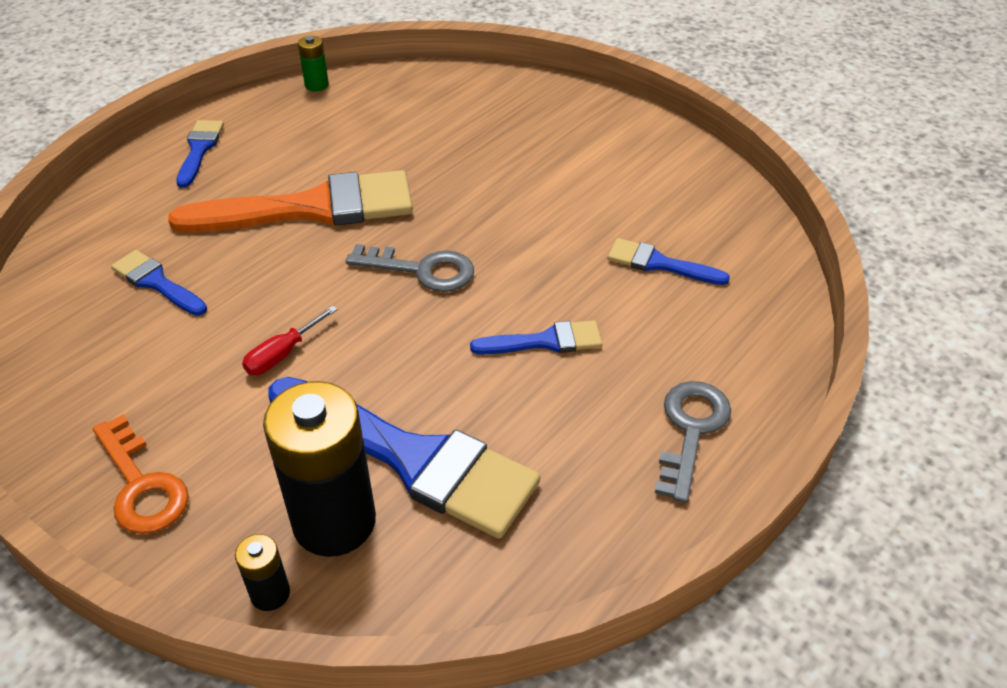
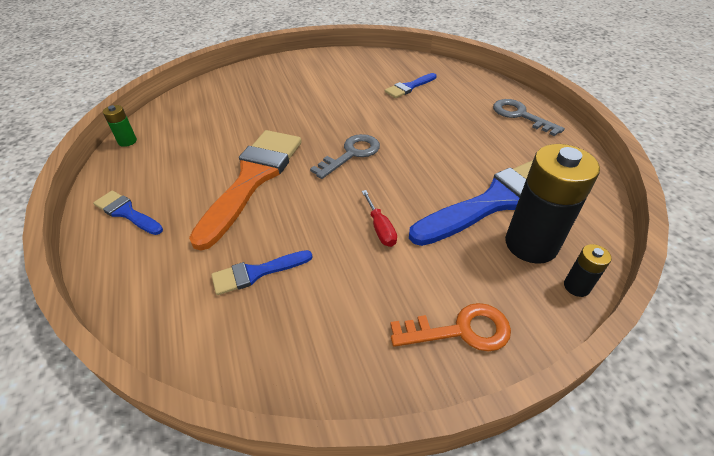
camera: 60 degrees left, 0 degrees up
(545, 341) = (438, 133): blue brush -> none

